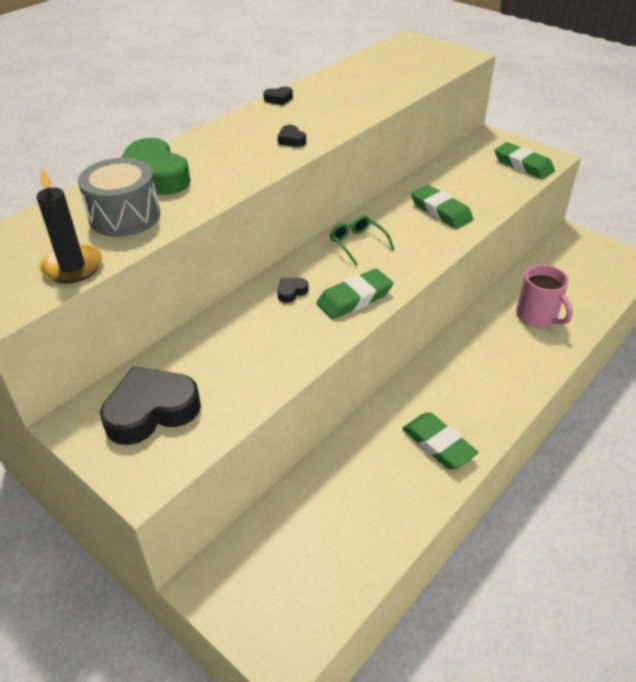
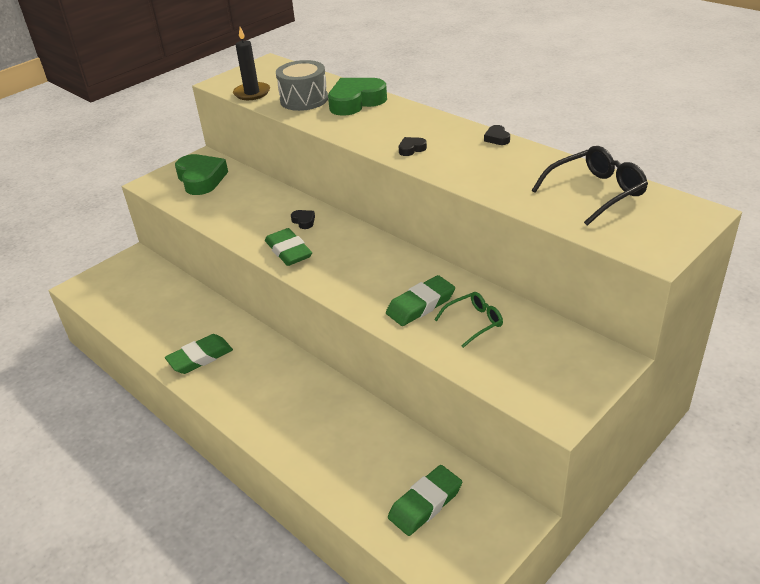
camera: 95 degrees right, 5 degrees down
(151, 411) = (201, 179): black heart -> green heart
(357, 243) = (367, 252): green glasses -> green glasses (474, 322)
(382, 67) = (596, 192): none -> black glasses
(523, 165) = (532, 383): green eraser -> green eraser (425, 503)
(537, 316) = (347, 448): pink mug -> none

